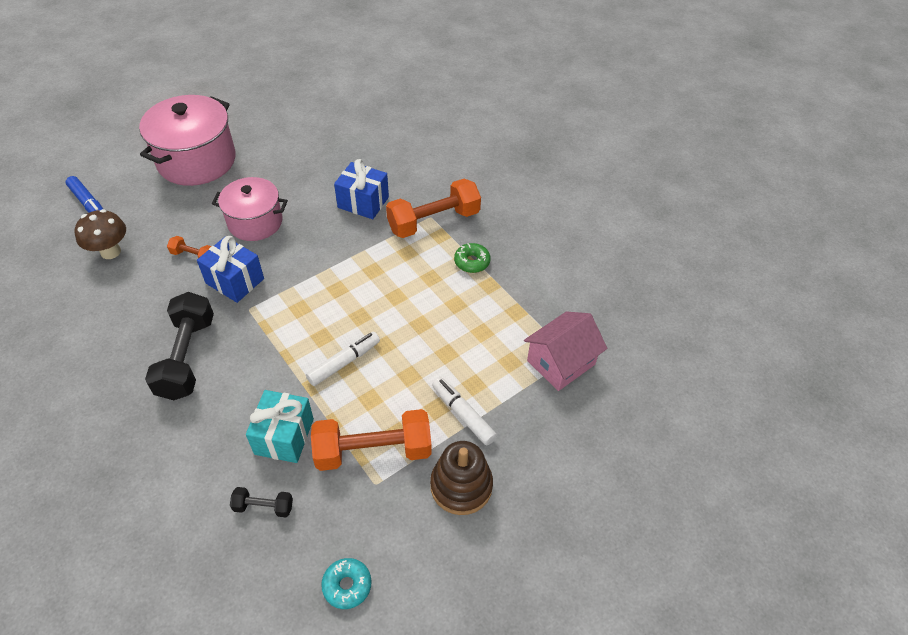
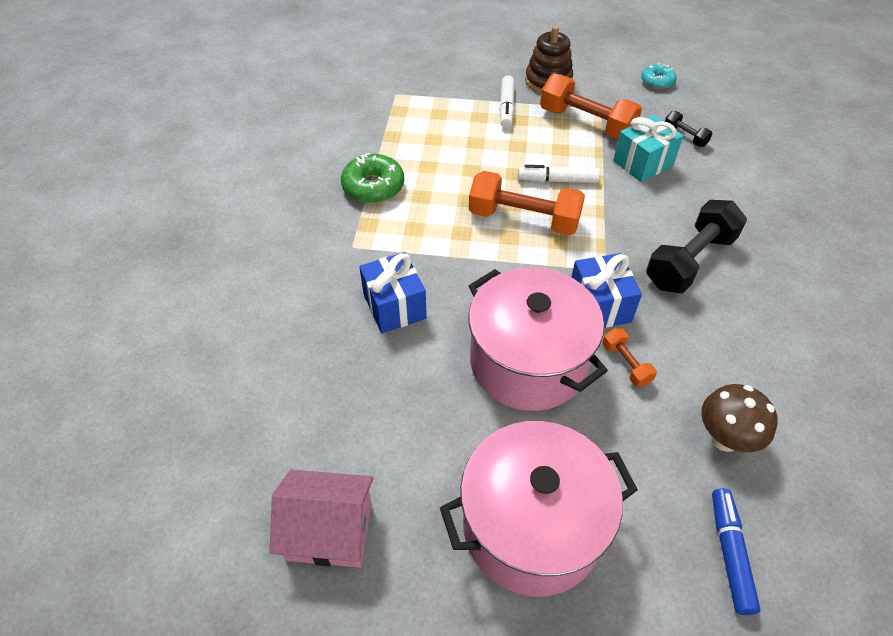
camera: 135 degrees left, 0 degrees up
(255, 222) = (528, 362): pink pot -> pink pot, size x1.53
(434, 221) = (355, 240): orange dumbbell -> orange dumbbell (524, 219)
(472, 262) = (373, 186): green donut -> green donut, size x1.58
(561, 362) = (407, 95): pink house -> pink house (329, 531)

